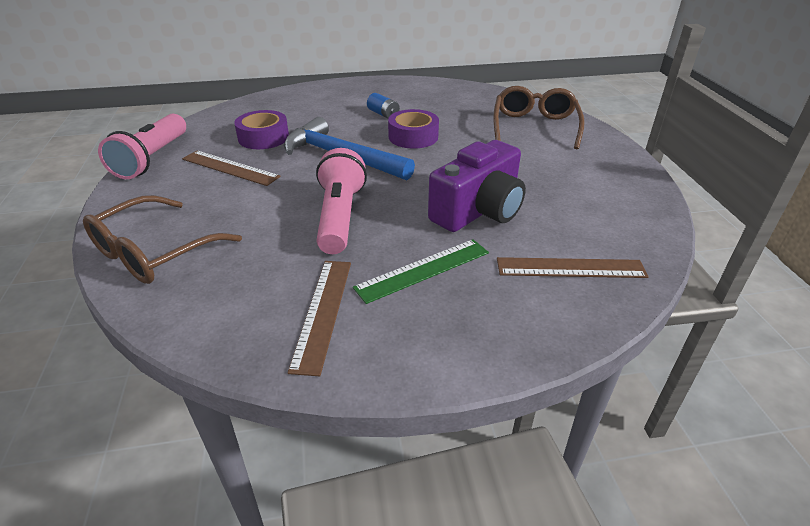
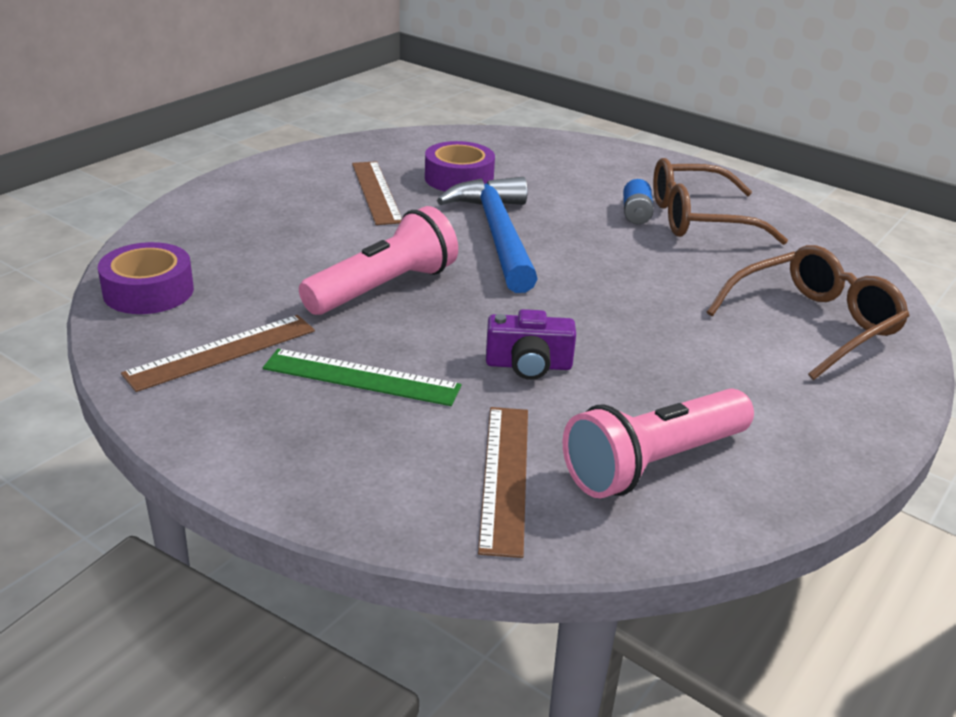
camera: 45 degrees right, 5 degrees down
(152, 159) = (330, 152): pink flashlight -> pink flashlight (653, 464)
(154, 252) = (199, 230): brown glasses -> brown glasses (699, 219)
(413, 137) = (619, 255): purple tape -> purple tape (148, 291)
(478, 211) = (528, 365): purple camera -> purple camera, size x0.56
(570, 268) = (504, 476): brown ruler -> brown ruler turned 45 degrees clockwise

